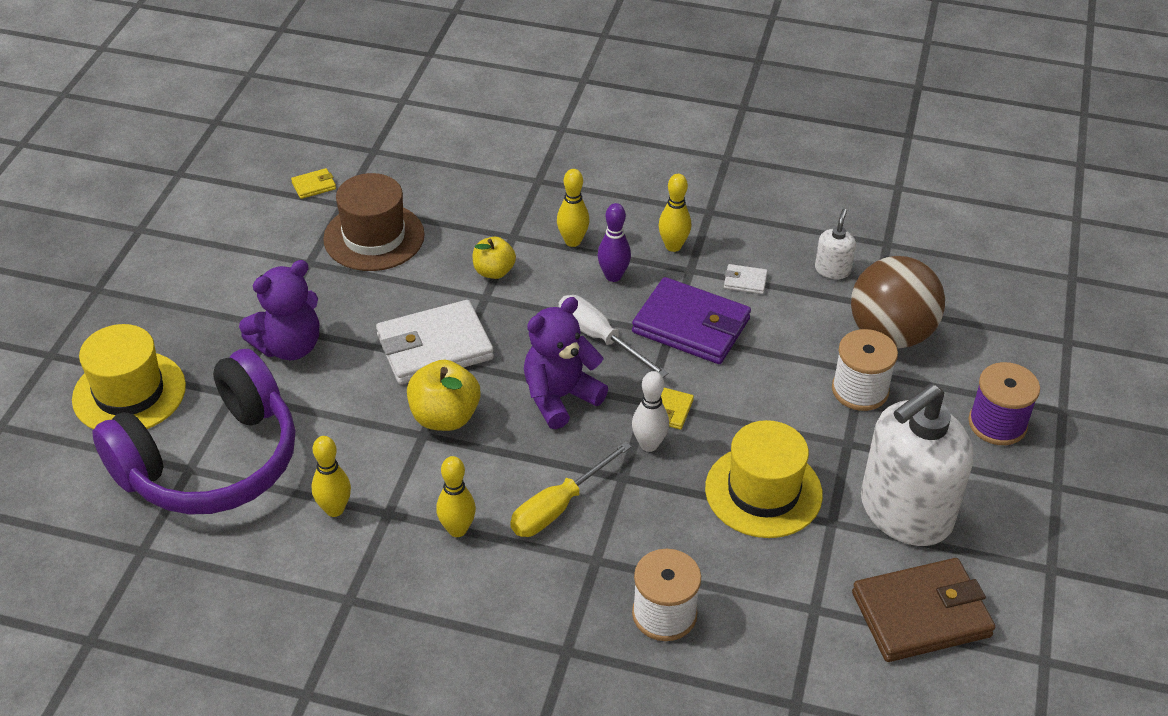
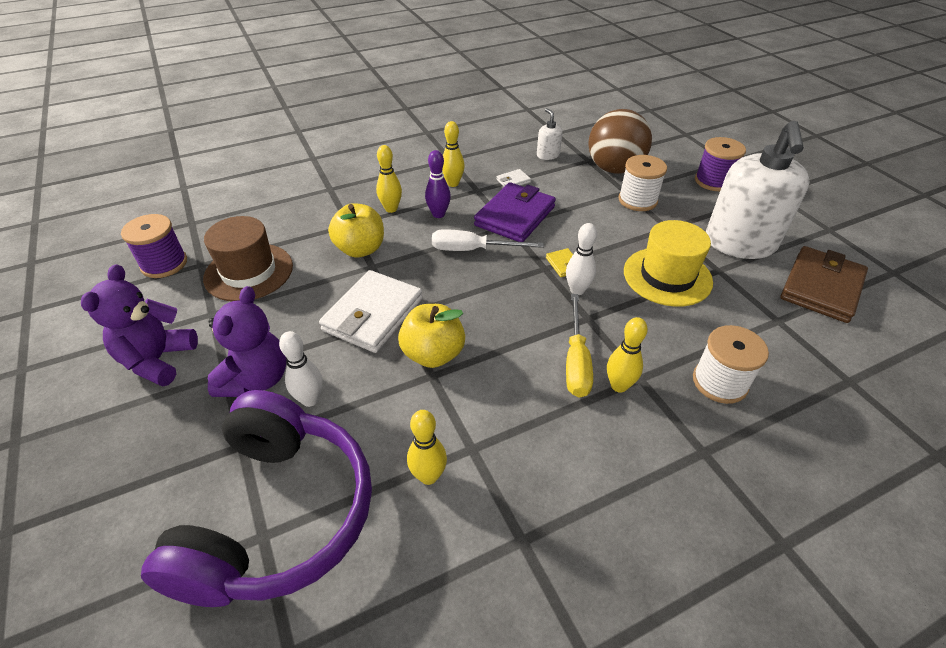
camera: 40 degrees left, 0 degrees up
(129, 393) = (133, 510): yellow hat -> none
(311, 390) = (310, 399): none -> white bowling pin
(314, 186) = (164, 264): yellow wallet -> purple spool
(457, 529) = (534, 423): yellow bowling pin -> yellow bowling pin (619, 386)
(494, 271) = (360, 249): yellow apple -> yellow apple, size x1.53
(560, 397) = (492, 296): purple teddy bear -> purple teddy bear (158, 360)
(691, 326) = (515, 216): purple wallet -> purple wallet turned 45 degrees counterclockwise

